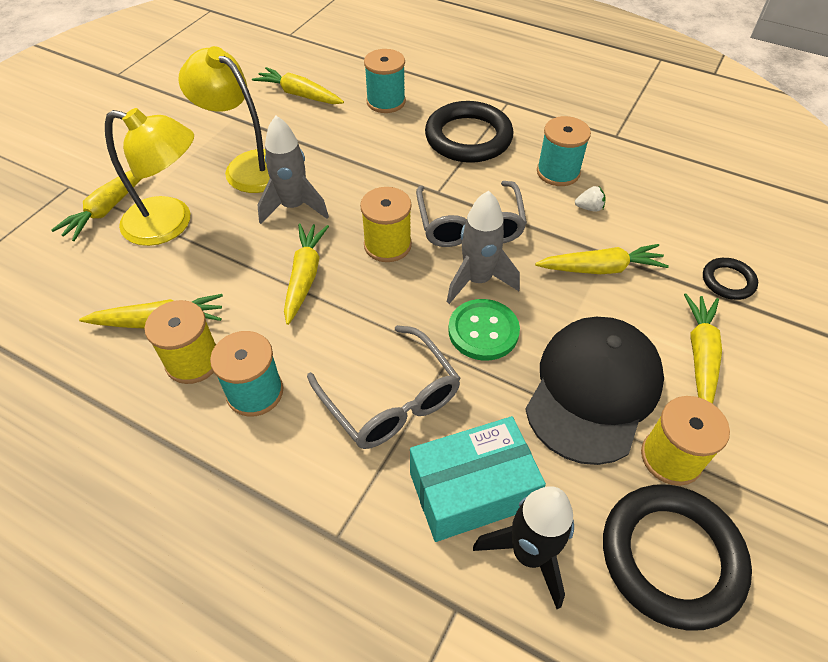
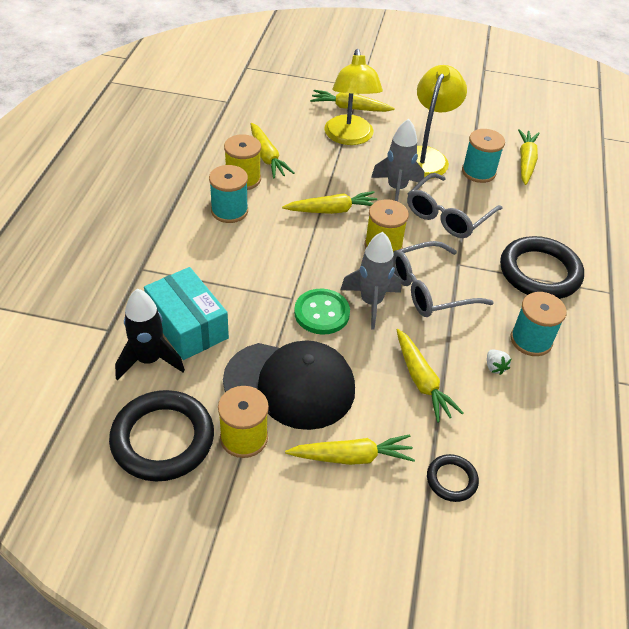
camera: 70 degrees right, 5 degrees down
(386, 102) = (552, 212): turquoise spool -> turquoise spool (478, 172)
(391, 400) = (244, 274): grey glasses -> grey glasses (448, 215)

